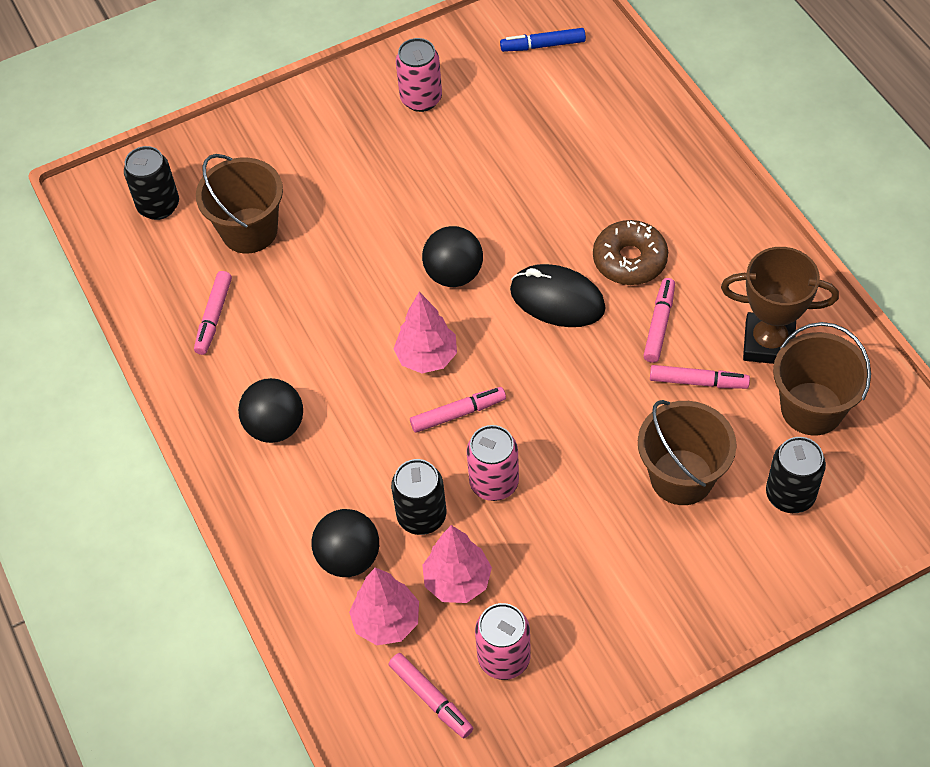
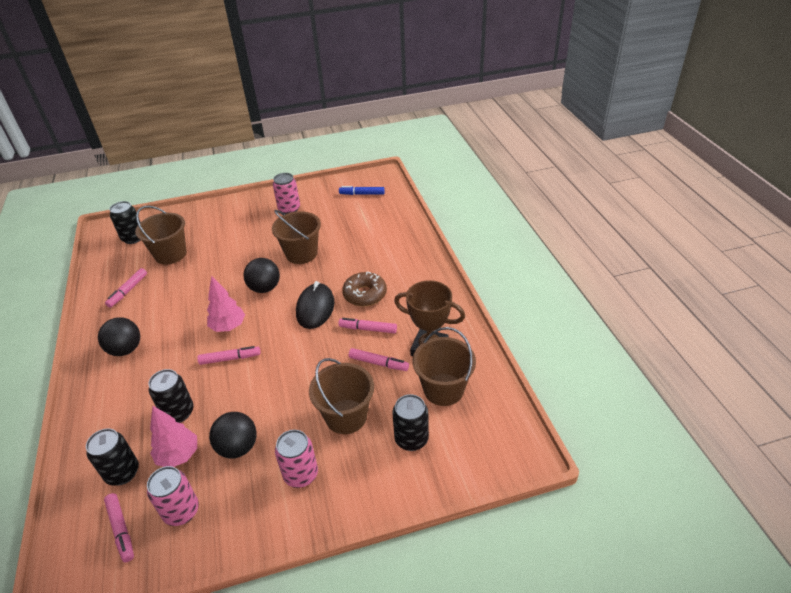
camera: 10 degrees right, 15 degrees down
(349, 557) = (123, 429): black ball -> black ball (238, 447)
(387, 621) = (122, 473): pink tree -> black can
(487, 194) = (301, 254): none -> brown bucket
(494, 483) = (231, 400): pink can -> pink can (301, 475)
(557, 299) = (315, 308): black mouse -> black mouse turned 60 degrees clockwise
(659, 324) = (368, 329): pink marker -> pink marker turned 105 degrees counterclockwise

